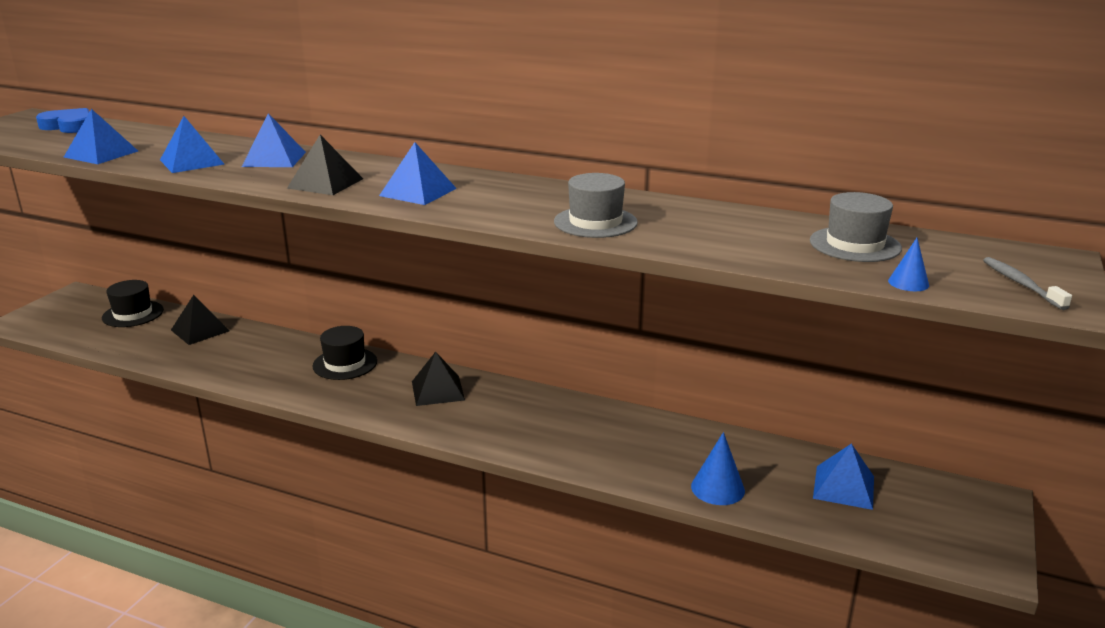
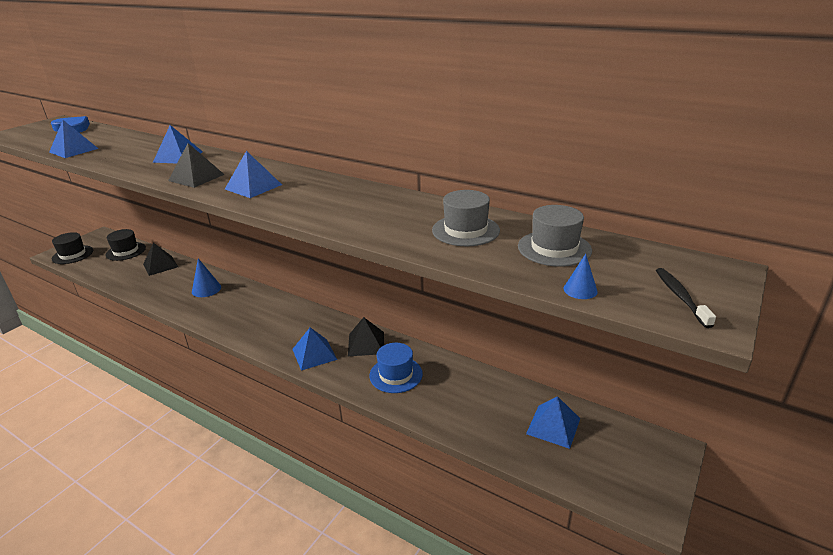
camera: 10 degrees right, 5 degrees up
(191, 162) = (124, 158): blue pyramid -> blue pyramid (314, 354)
(345, 364) = (239, 296): black hat -> black hat (72, 254)
(438, 390) = (291, 321): black pyramid -> black pyramid (366, 343)
(595, 222) = (362, 218): grey hat -> grey hat (465, 230)
(616, 445) = (396, 374): none -> blue hat
(717, 488) = (456, 418): blue cone -> blue cone (206, 289)
(1021, 284) = (680, 297): grey toothbrush -> black toothbrush

